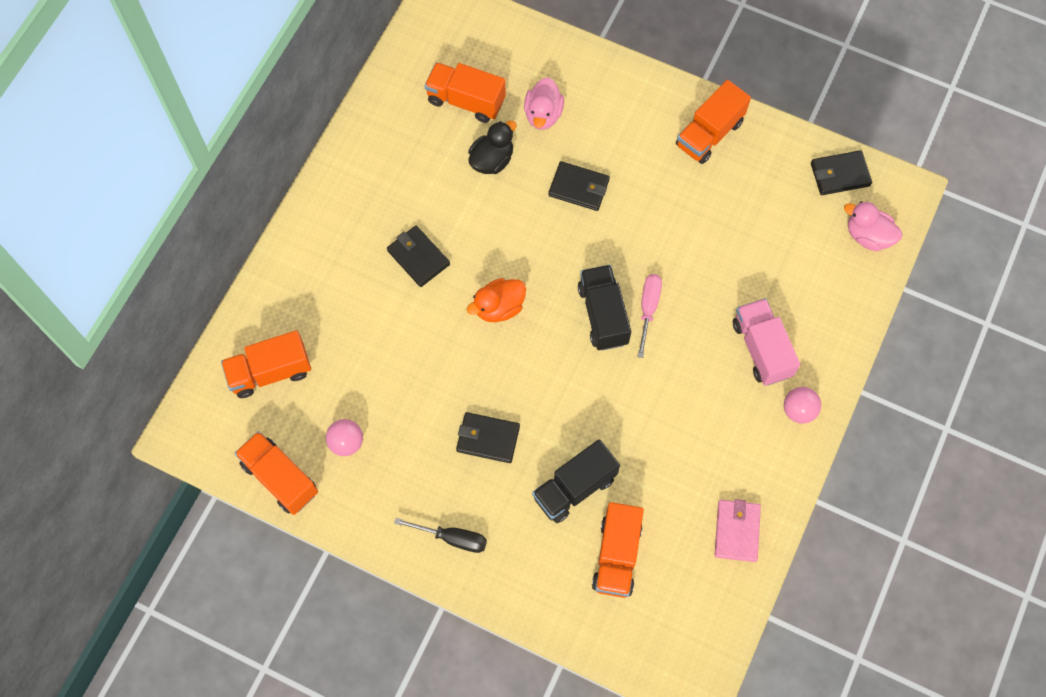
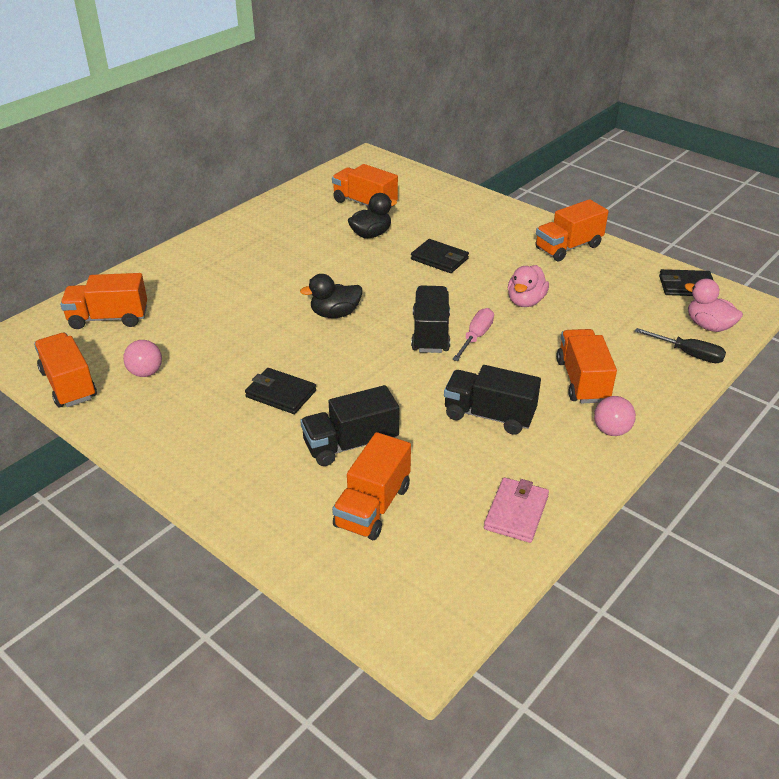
camera: 15 degrees right, 30 degrees down
(418, 257) = (279, 275): black wallet -> none
(452, 538) = (206, 458): black screwdriver -> black screwdriver (688, 354)
(499, 307) = (335, 314): orange duck -> black duck
(543, 114) = (425, 218): pink duck -> pink duck (525, 301)
(687, 418) = (489, 415): none -> black truck
(761, 349) = (582, 381): pink truck -> orange truck

